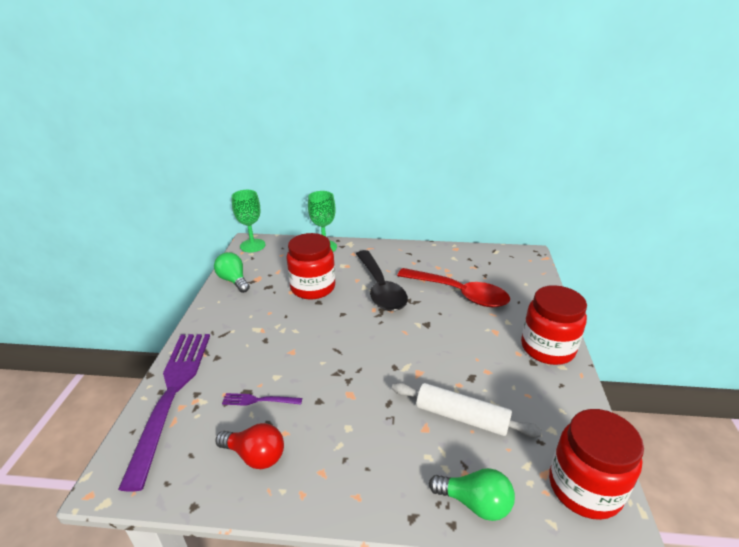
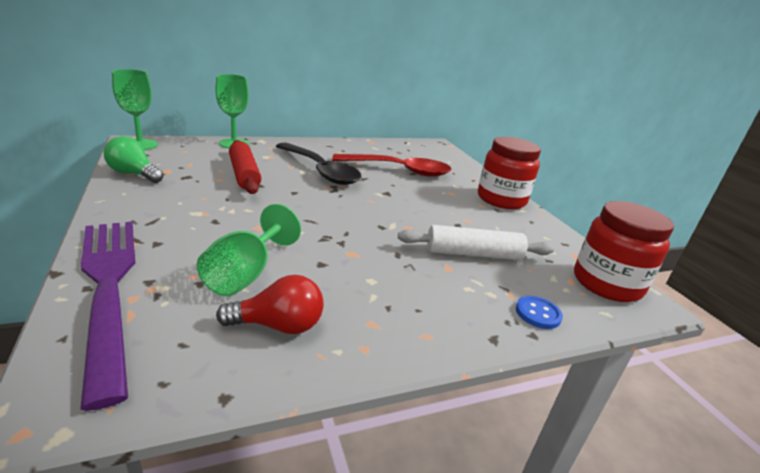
camera: 30 degrees left, 5 degrees down
(259, 400) = (245, 274): purple fork -> green goblet
(313, 287) = (244, 174): red jar -> red rolling pin
(475, 503) = (538, 314): green light bulb -> blue button

